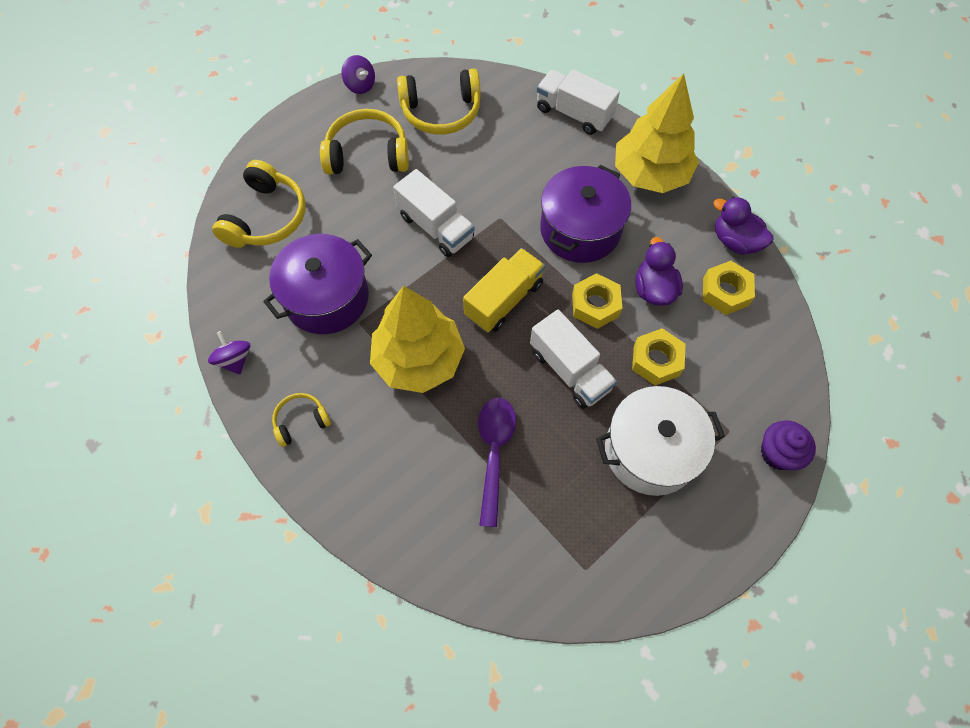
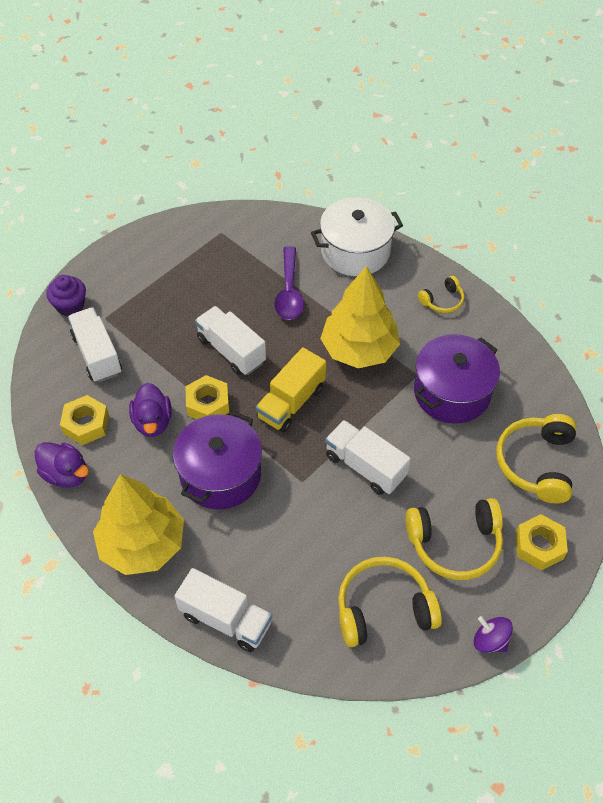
camera: 175 degrees right, 10 degrees down
(235, 360) = (512, 339): purple spinning top -> none
(650, 450) = (169, 301): white pot -> white pot (355, 251)
(656, 360) = (157, 363): yellow nut -> yellow nut (539, 546)
(729, 377) = (97, 355): none -> white truck

